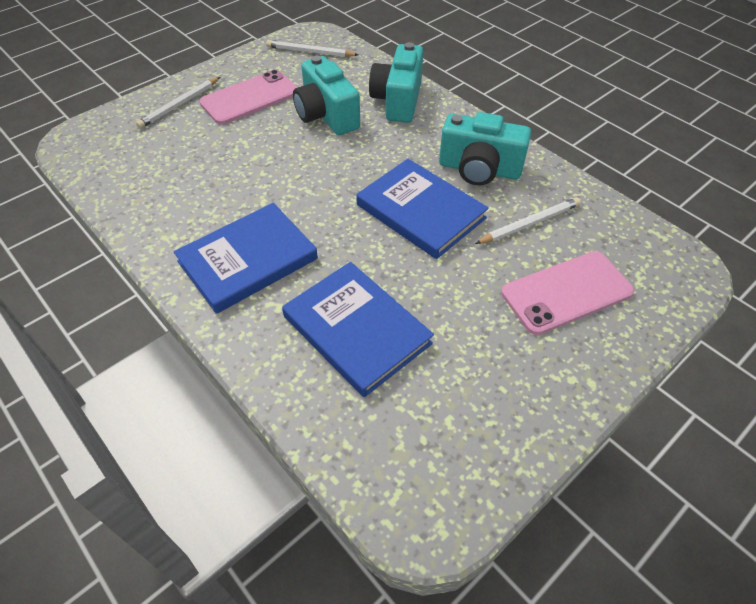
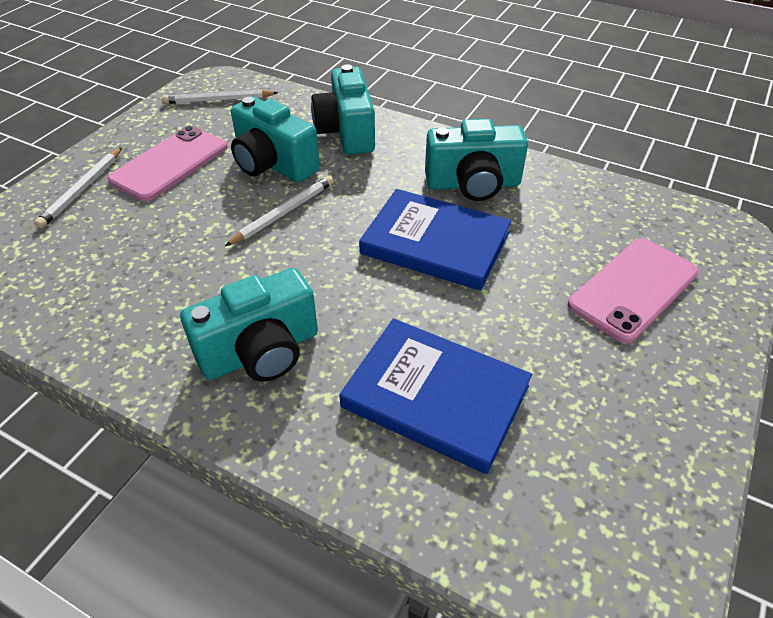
camera: 20 degrees left, 5 degrees down
(248, 260) = (261, 352): blue book -> turquoise camera
(529, 224) = (556, 228): white pencil -> white pencil (284, 213)

